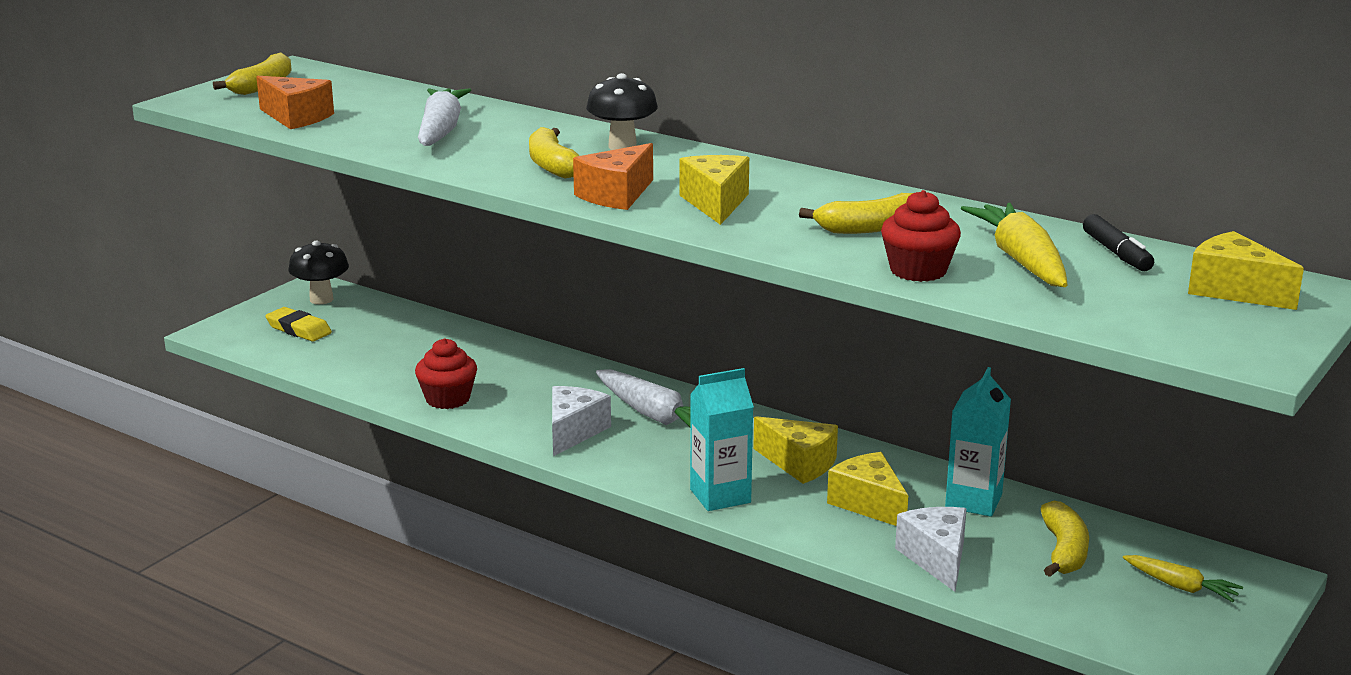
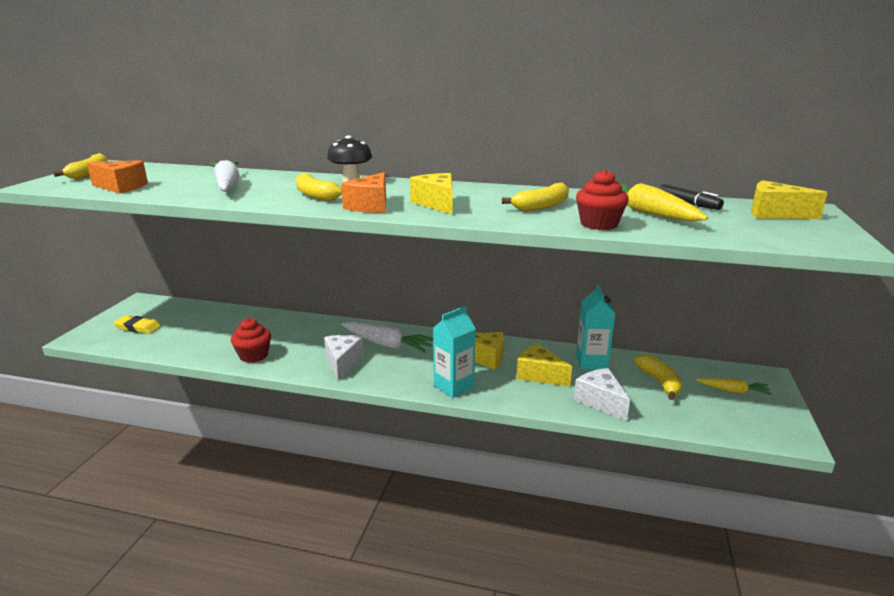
camera: 20 degrees left, 0 degrees up
(321, 299) = (147, 308): black mushroom -> none

